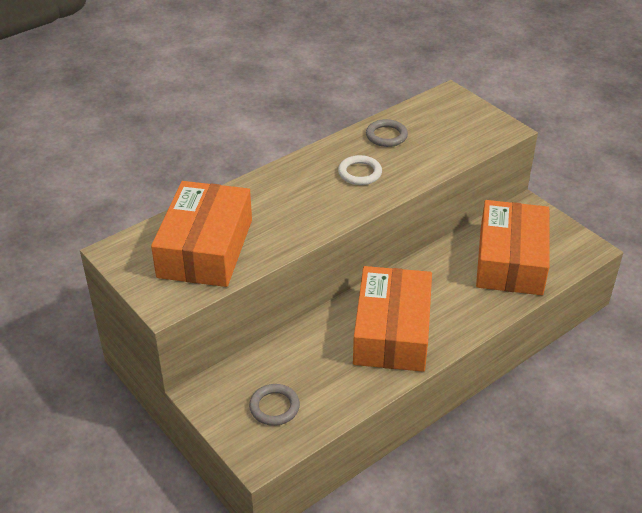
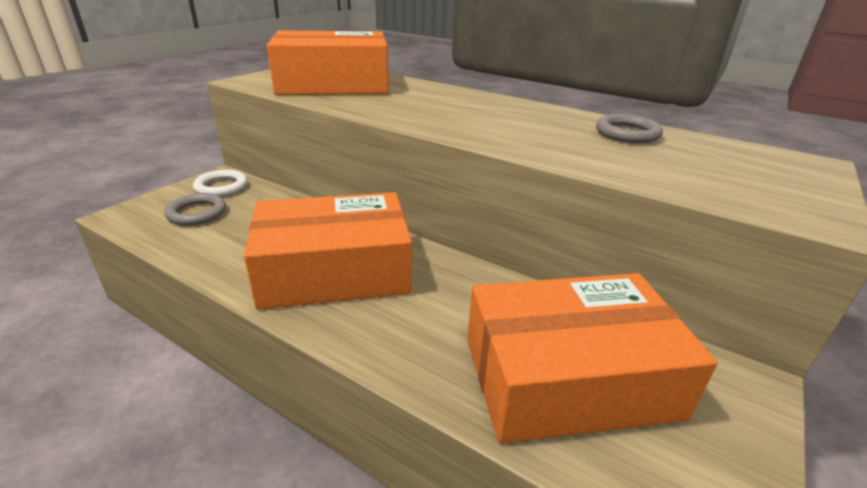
camera: 70 degrees right, 10 degrees down
(360, 173) = (525, 127): white ring -> white ring (221, 187)

